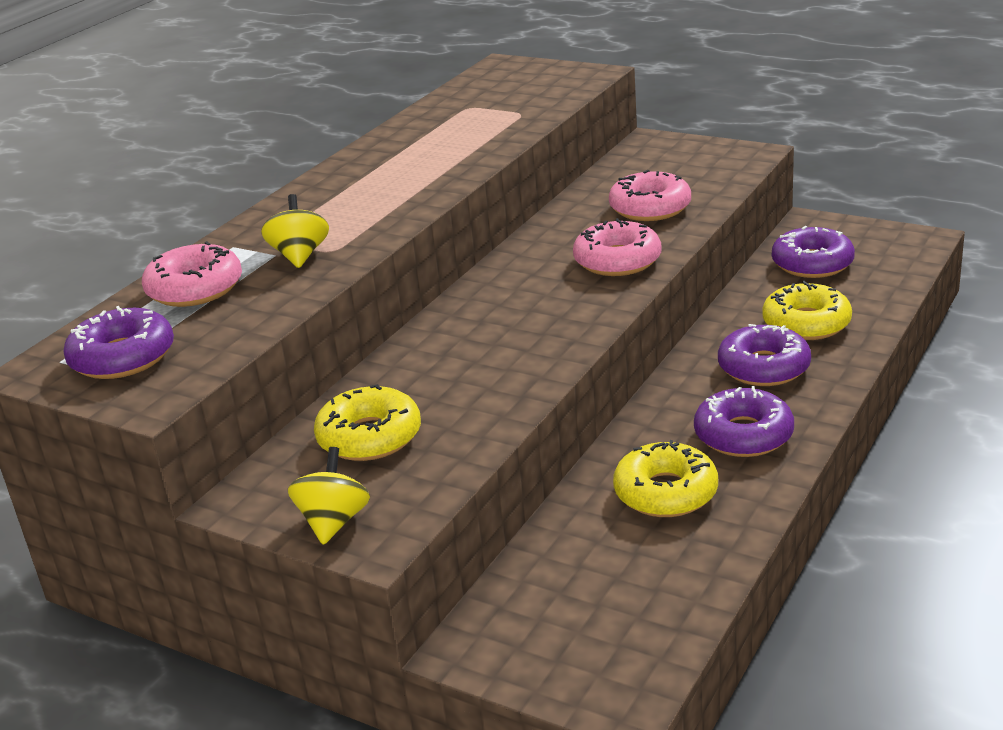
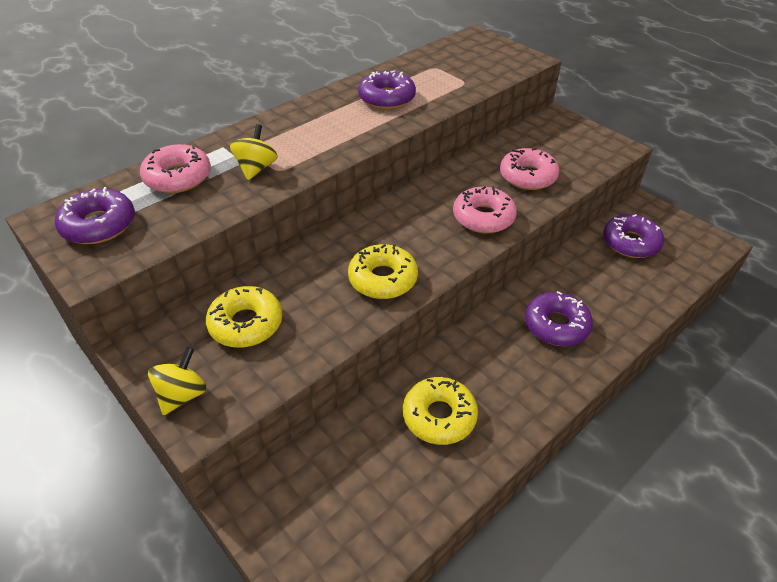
camera: 15 degrees right, 15 degrees up
(743, 435) = (515, 382): purple donut -> purple donut (387, 98)
(806, 323) = (603, 295): yellow donut -> yellow donut (383, 279)

